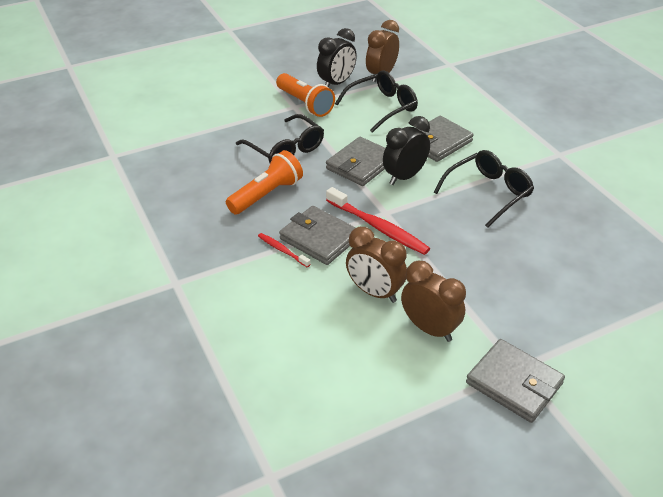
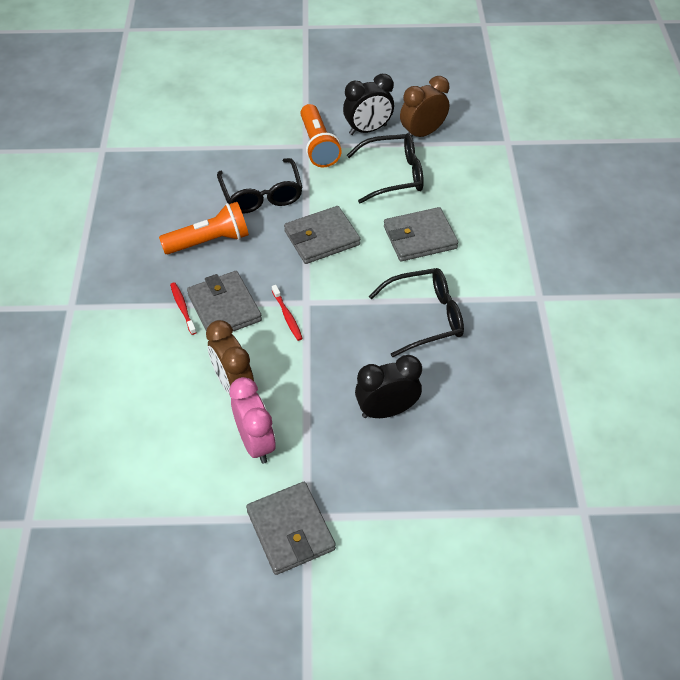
camera: 25 degrees right, 10 degrees up
(378, 227) = (287, 316): red toothbrush -> red toothbrush, size x0.53
(404, 177) = (354, 267): black clock -> black clock (386, 410)
(429, 328) = (256, 443): brown clock -> pink clock

